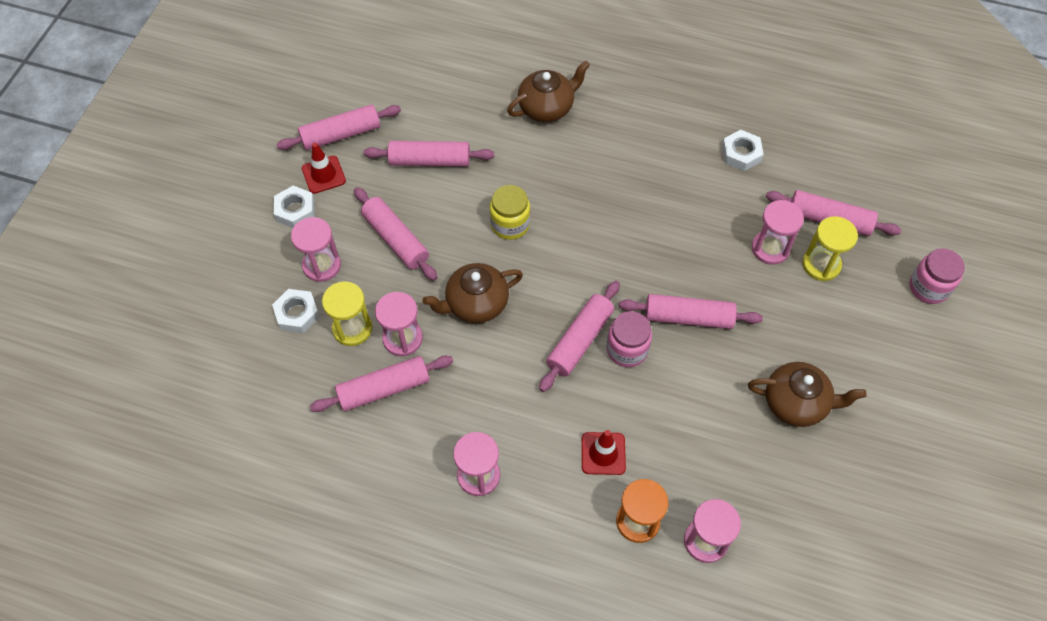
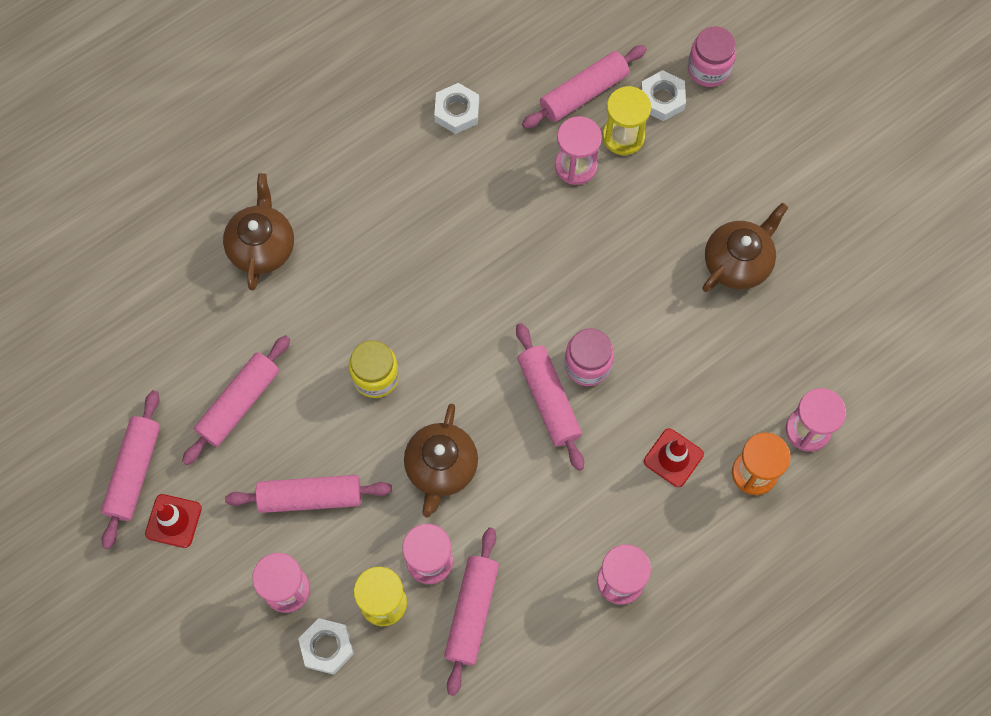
camera: 55 degrees left, 10 degrees up
(295, 210) = (197, 576): white nut -> white nut (662, 99)
(688, 317) = (593, 288): pink rolling pin -> none

